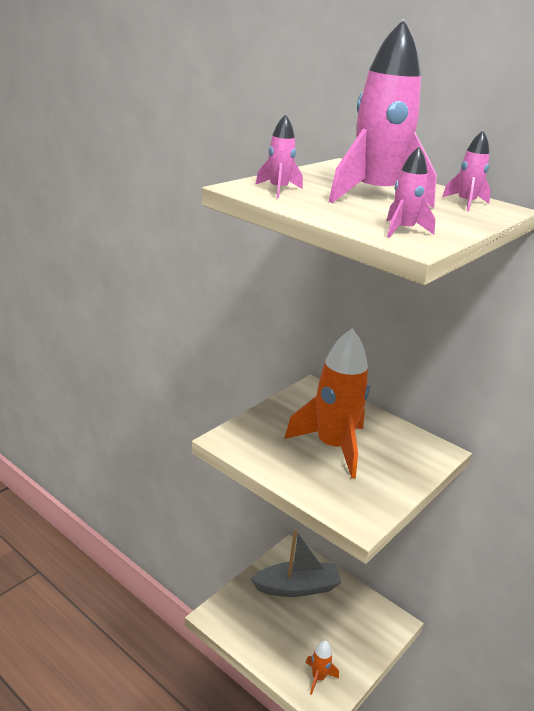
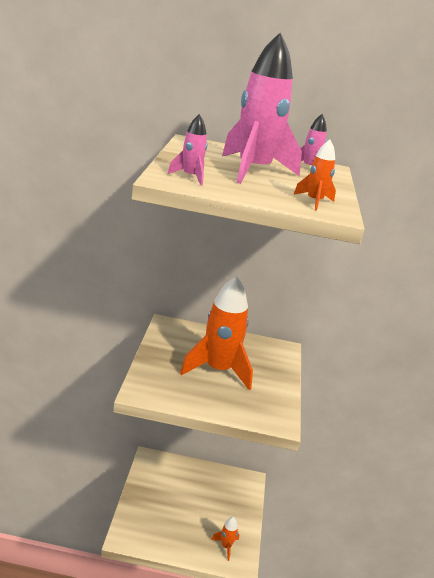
camera: 35 degrees left, 0 degrees up
(296, 587) = (170, 485): grey boat -> none
(403, 230) = (314, 202): pink rocket -> orange rocket

